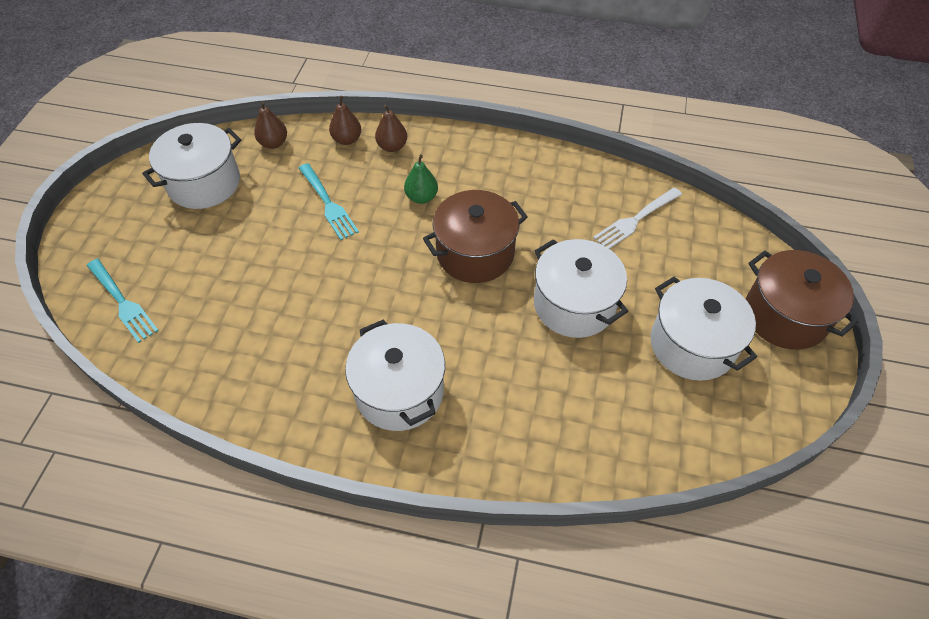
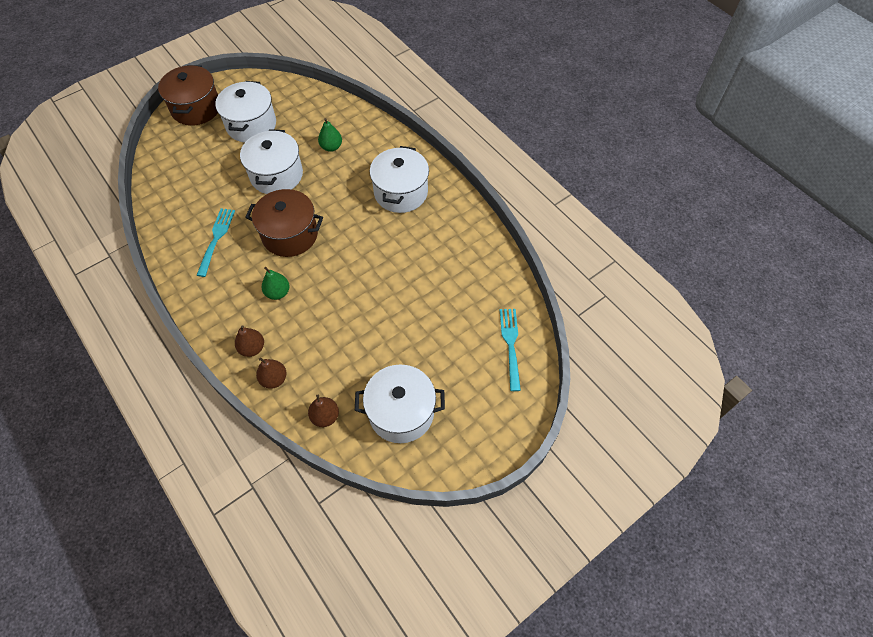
camera: 140 degrees left, 5 degrees up
(327, 203) = (336, 331): turquoise fork -> turquoise fork (216, 239)
(557, 390) = (331, 147): none -> green pear
(636, 219) = (187, 193): white fork -> none

